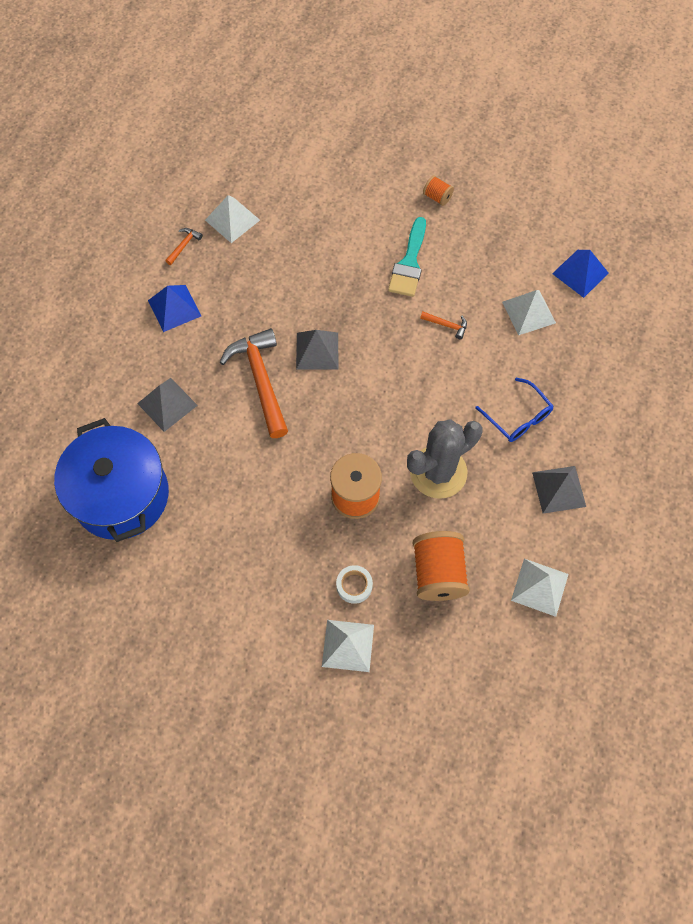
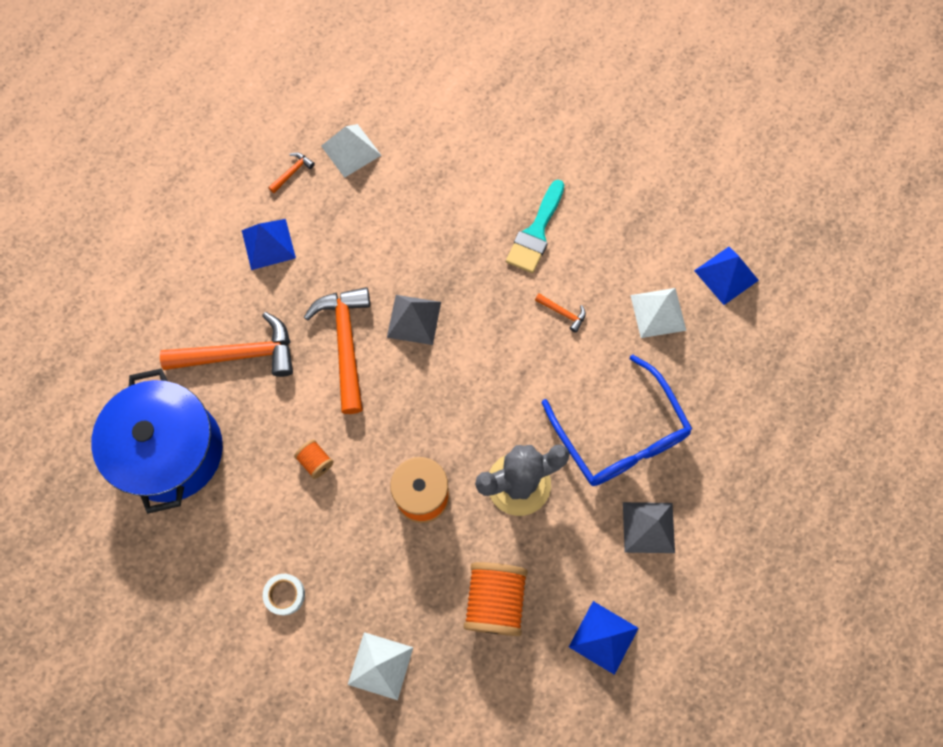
camera: 10 degrees right, 5 degrees up
(167, 404) = (239, 354): grey pyramid -> orange hammer
(354, 585) = (400, 598): white tape -> white tape (285, 594)
(437, 197) = (583, 158): orange spool -> orange spool (316, 462)
(518, 417) = (620, 435): blue glasses -> blue glasses, size x1.73
(540, 587) = (603, 637): white pyramid -> blue pyramid

